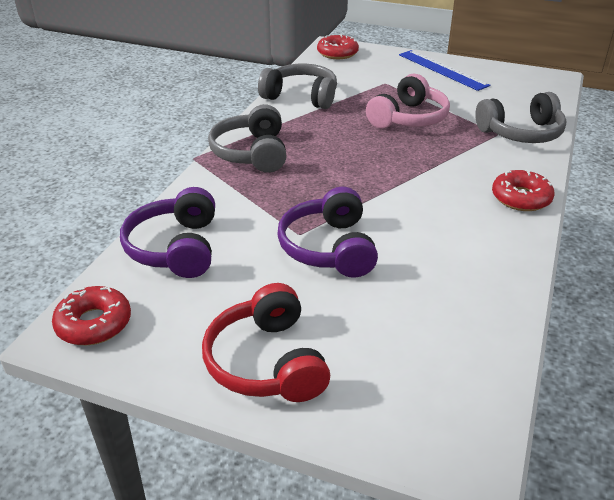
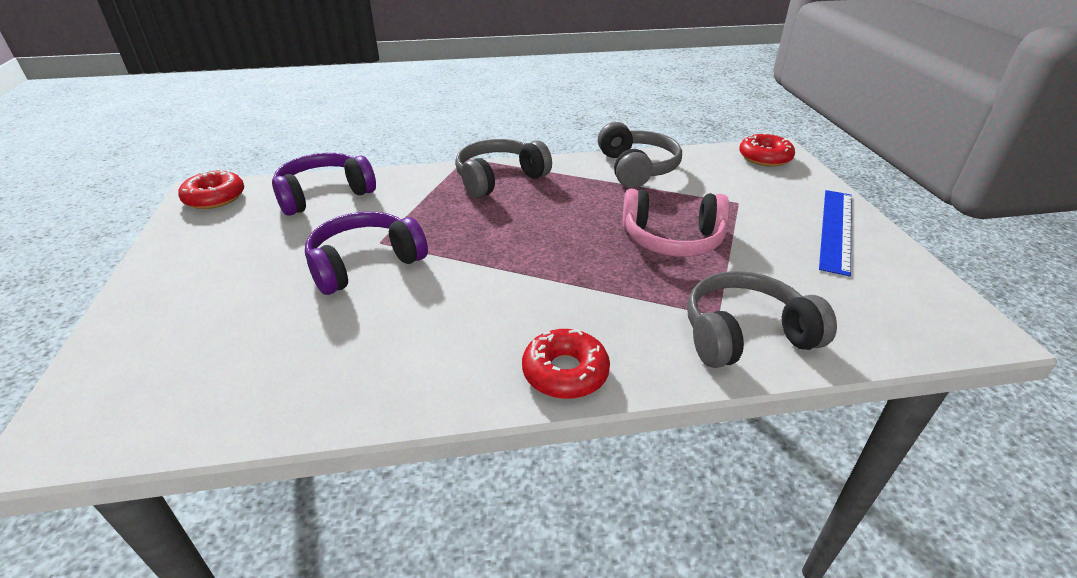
camera: 60 degrees right, 0 degrees up
(267, 362) = (182, 282): red headphones -> none
(521, 133) = (745, 335): grey headphones -> grey headphones turned 120 degrees clockwise

